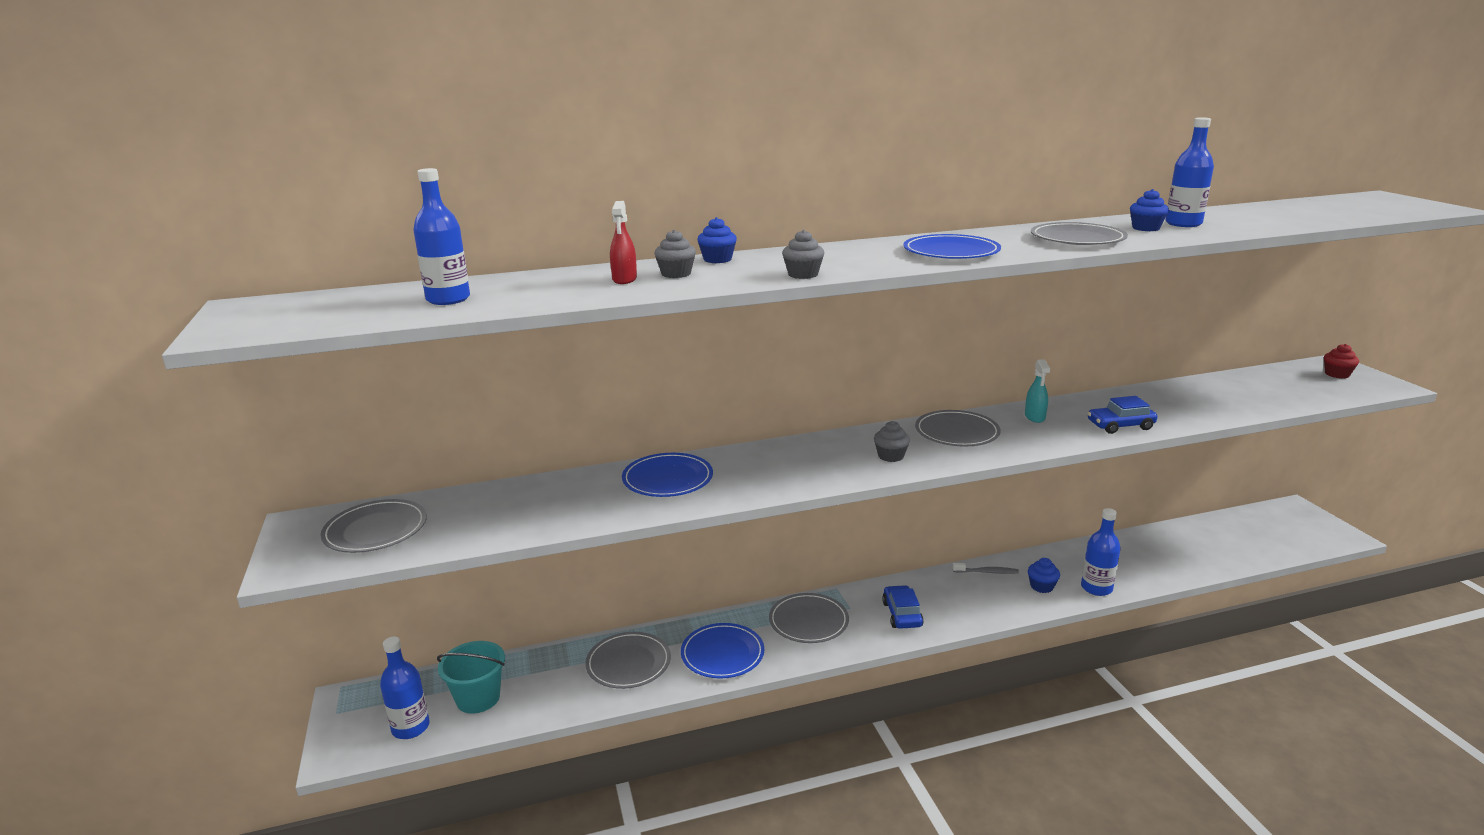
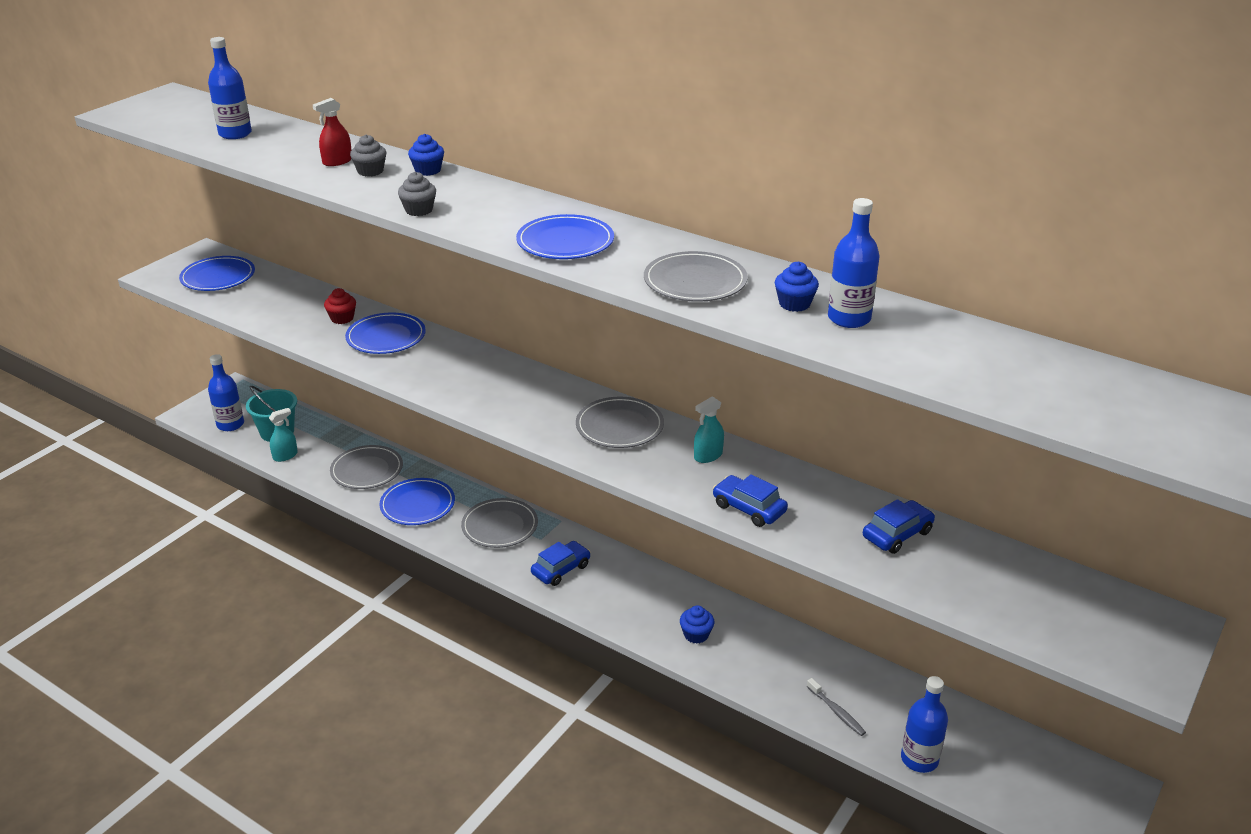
camera: 50 degrees right, 10 degrees up
(375, 530) = (218, 277): grey plate -> blue plate
(528, 708) = (285, 456): none -> turquoise spray bottle
(890, 456) = (531, 411): grey cupcake -> none
(987, 572) = (682, 593): grey toothbrush -> grey toothbrush (836, 712)
(1096, 588) = (733, 671): blue bottle -> blue bottle (919, 759)
(1191, 395) = (897, 534): none -> blue car
(1337, 374) = (1133, 629): red cupcake -> red cupcake (342, 318)

